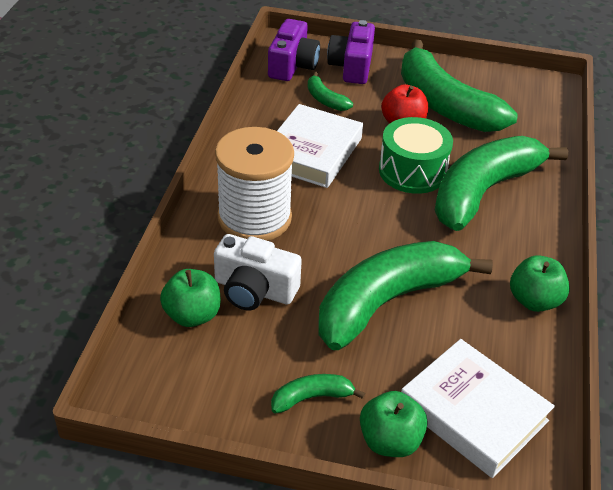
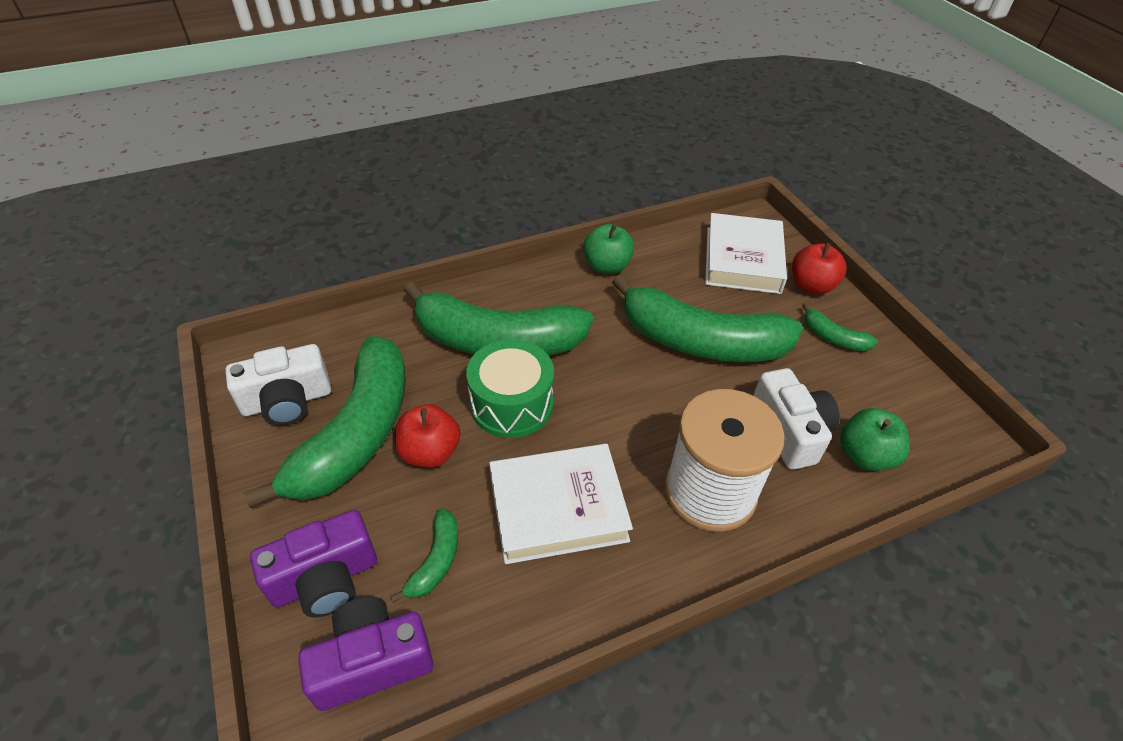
camera: 125 degrees left, 5 degrees up
(390, 441) = (811, 286): green apple -> red apple
(496, 90) = (287, 401): none -> white camera

